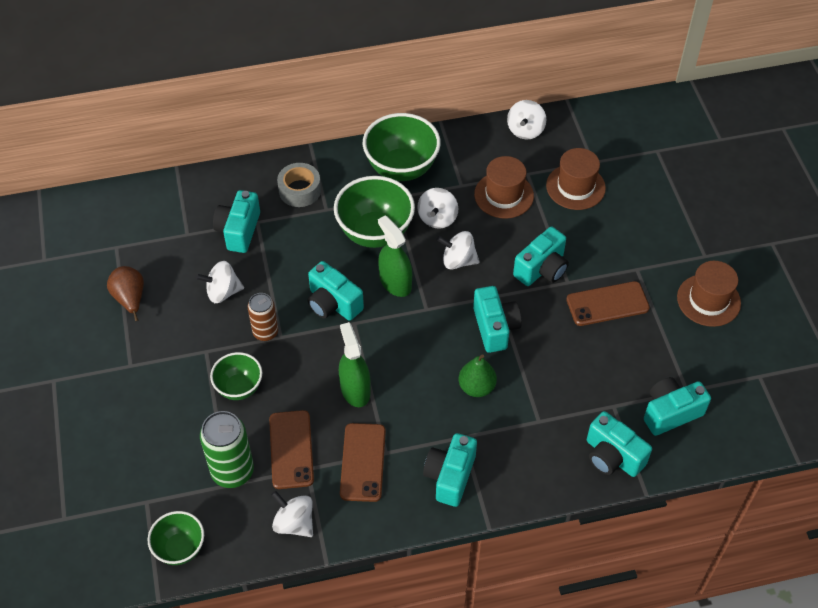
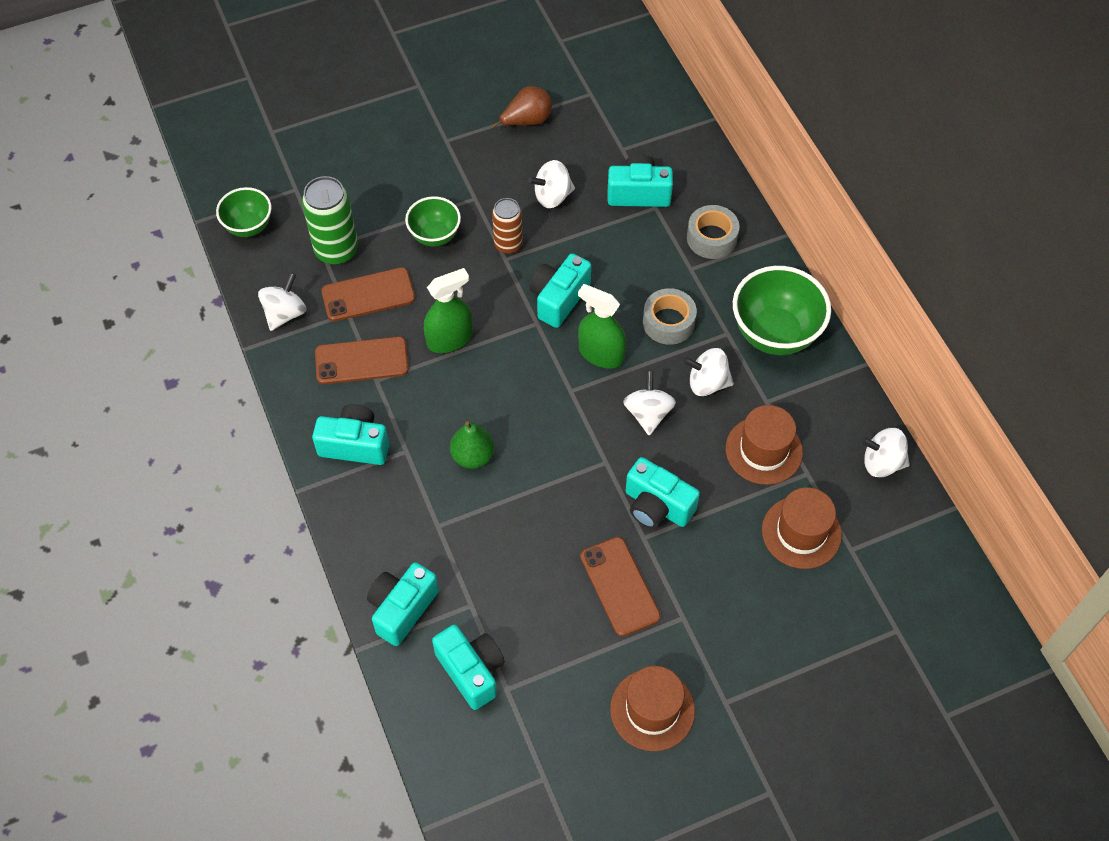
camera: 80 degrees right, 5 degrees up
(222, 292) = (552, 196): white spinning top -> white spinning top turned 90 degrees counterclockwise
(375, 233) = (668, 322): green bowl -> grey tape
(395, 282) = (601, 354): green spray bottle -> green spray bottle turned 105 degrees counterclockwise
(495, 327) = (559, 465): turquoise camera -> none

